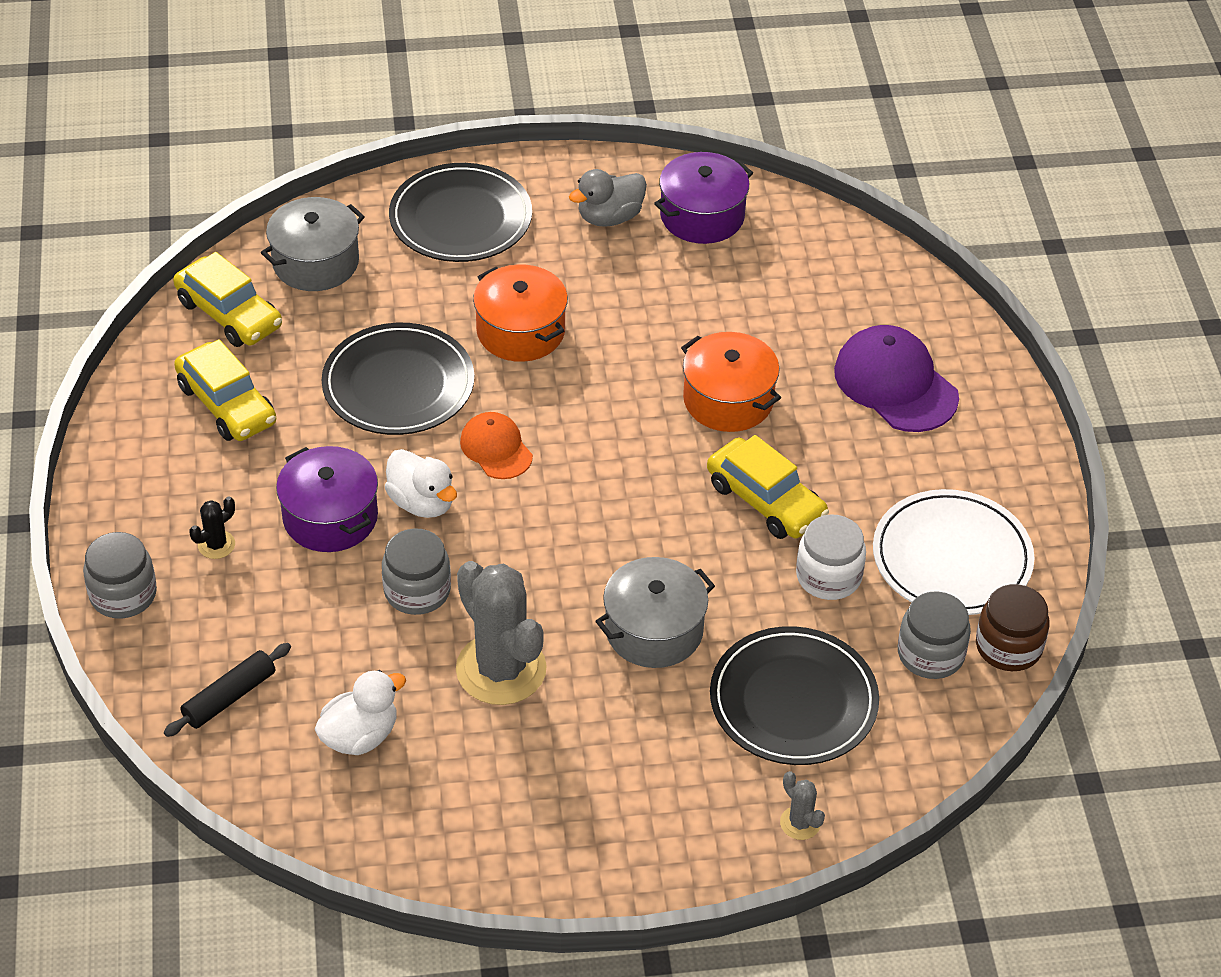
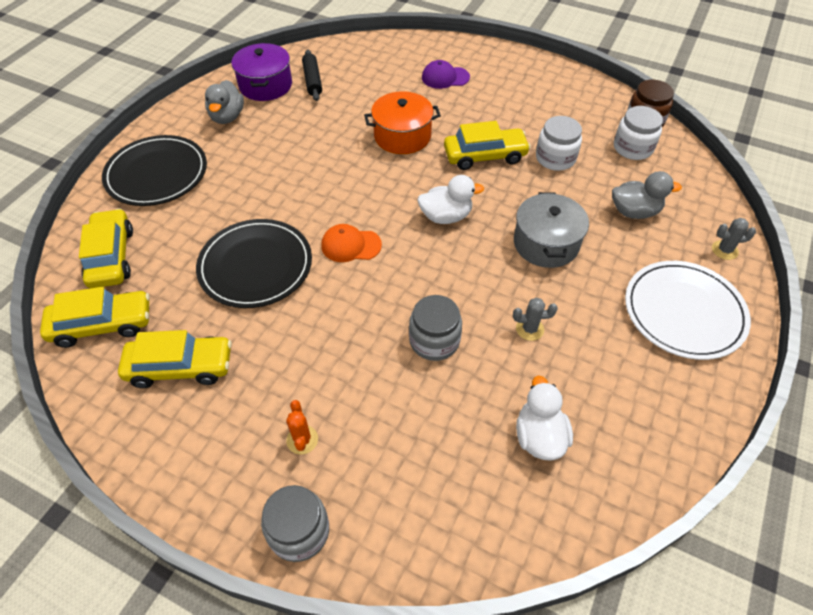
camera: 55 degrees left, 5 degrees up
(216, 545) = (302, 440): black cactus -> orange cactus
(229, 697) = (452, 505): black rolling pin -> black rolling pin (312, 80)
(315, 262) = (111, 257): grey pot -> yellow car
(330, 517) = (334, 357): purple pot -> none
(422, 503) = (363, 302): white duck -> white duck (446, 216)
(501, 669) = (529, 329): grey cactus -> grey cactus, size x0.43
(521, 331) = (271, 191): orange pot -> none
(793, 701) = (634, 211): black plate -> grey duck
(895, 384) = (445, 77): purple cap -> purple cap, size x0.60
(930, 654) = (632, 148): grey jar -> white jar
(952, 558) = (573, 112): white plate -> white plate (684, 312)

